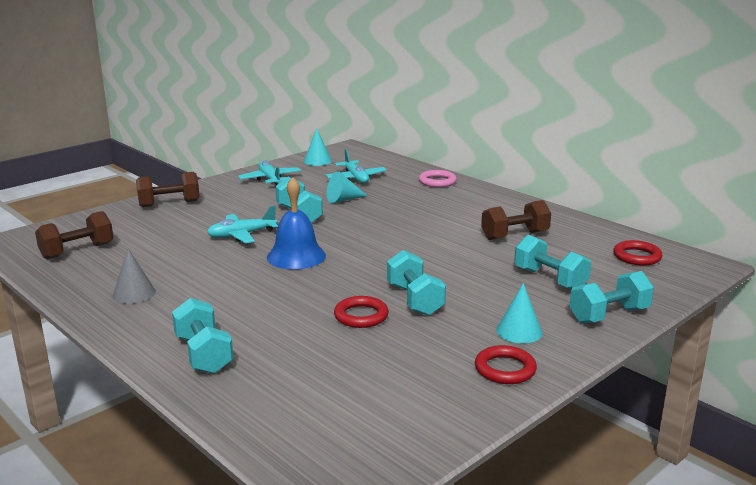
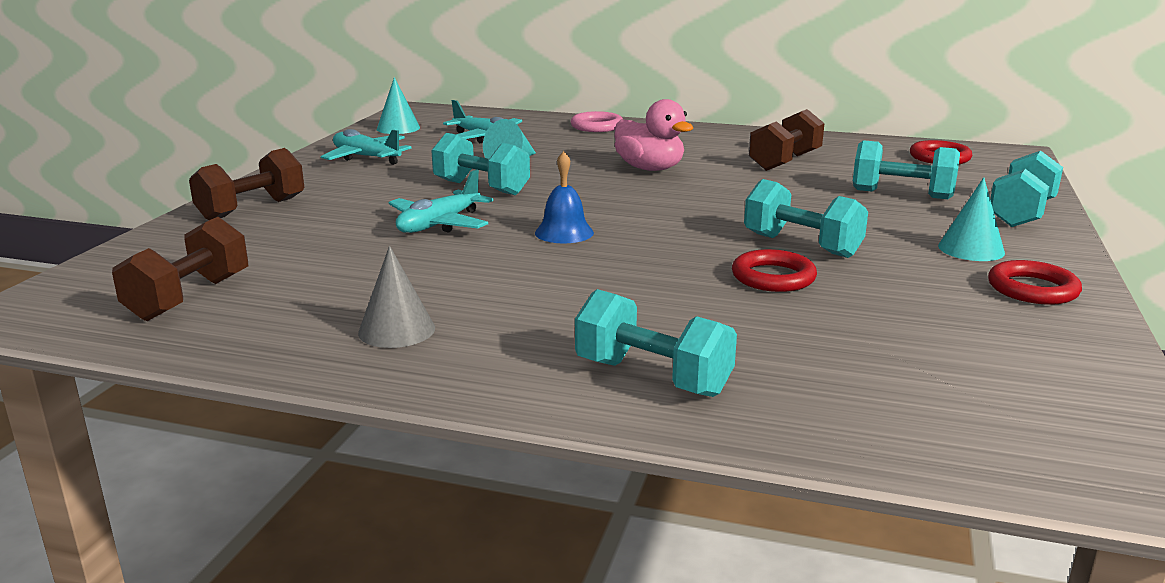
camera: 30 degrees left, 0 degrees up
(296, 256) = (564, 232): blue bell -> blue bell, size x0.63
(417, 222) = (650, 169): none -> pink duck

